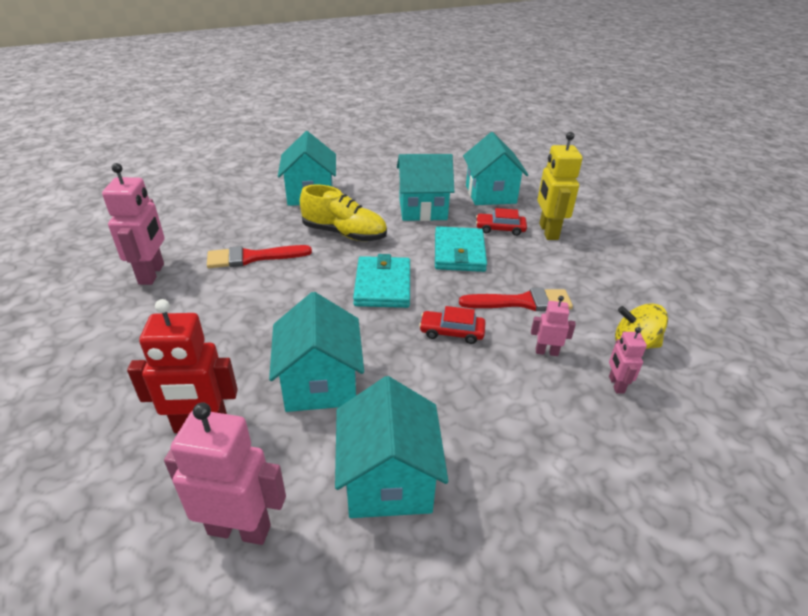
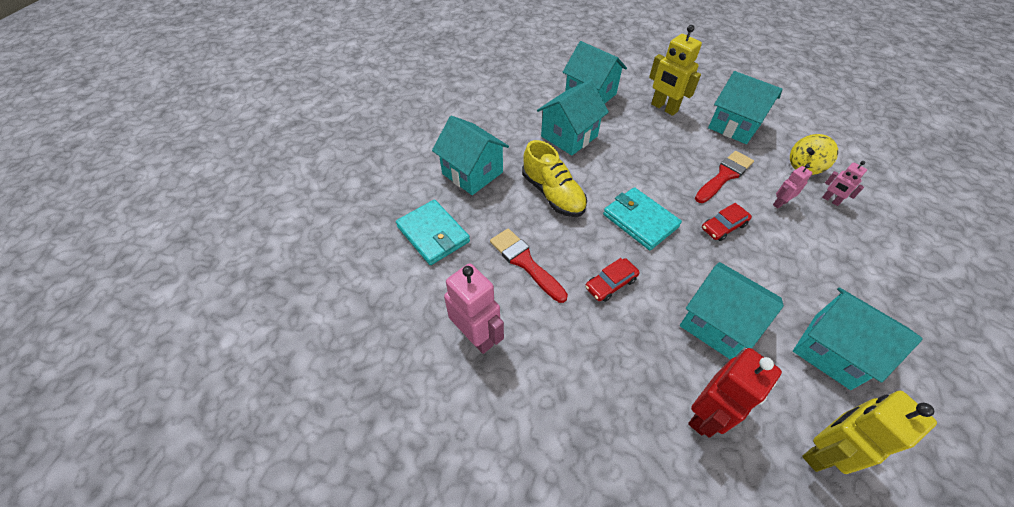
camera: 40 degrees left, 15 degrees up
(239, 529) = (822, 451): pink robot -> yellow robot
(252, 257) = (525, 262): red brush -> red brush turned 105 degrees clockwise
(344, 234) = (553, 194): yellow shoe -> yellow shoe turned 75 degrees clockwise
(459, 253) = (642, 160): turquoise wallet -> turquoise wallet (433, 234)
(500, 229) = (637, 123): red car -> red car (610, 283)
(604, 276) = (734, 126): none -> turquoise house

